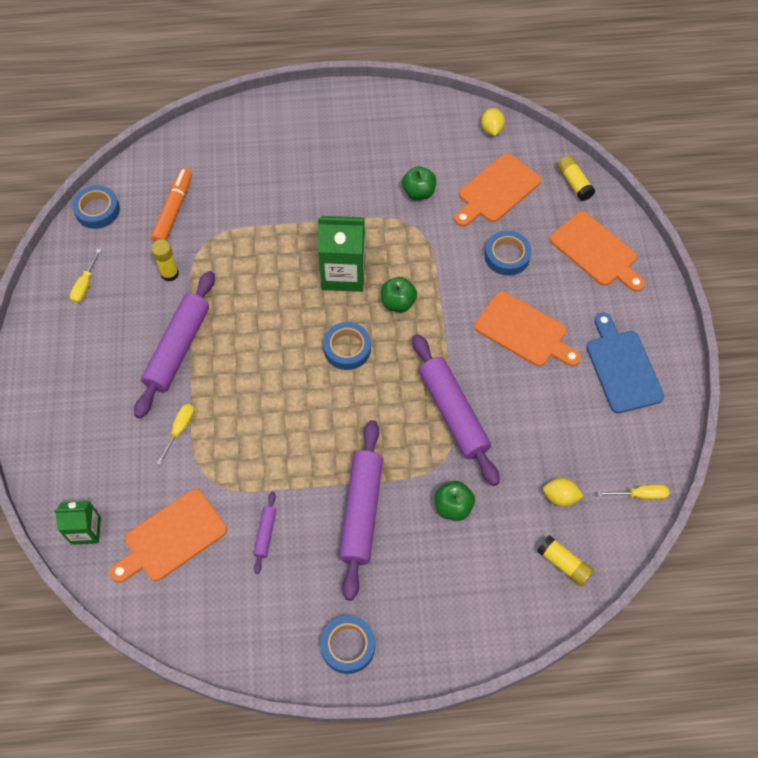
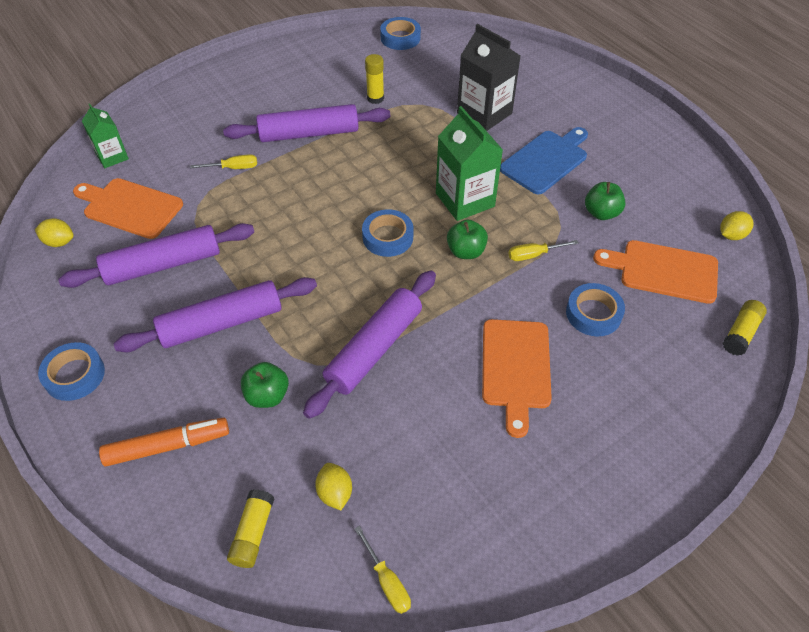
camera: 60 degrees right, 10 degrees down
(85, 285) = (328, 61): yellow screwdriver -> yellow screwdriver (533, 255)
(174, 210) = (436, 74): orange marker -> orange marker (168, 446)
(177, 614) = (59, 242): none -> yellow lemon
(252, 203) = (484, 113): none -> black carton
(265, 534) = (163, 265): purple rolling pin -> purple rolling pin, size x2.21
(596, 251) = (673, 392): orange cutting board -> none
(622, 367) = (544, 486): blue cutting board -> blue cutting board (546, 160)

